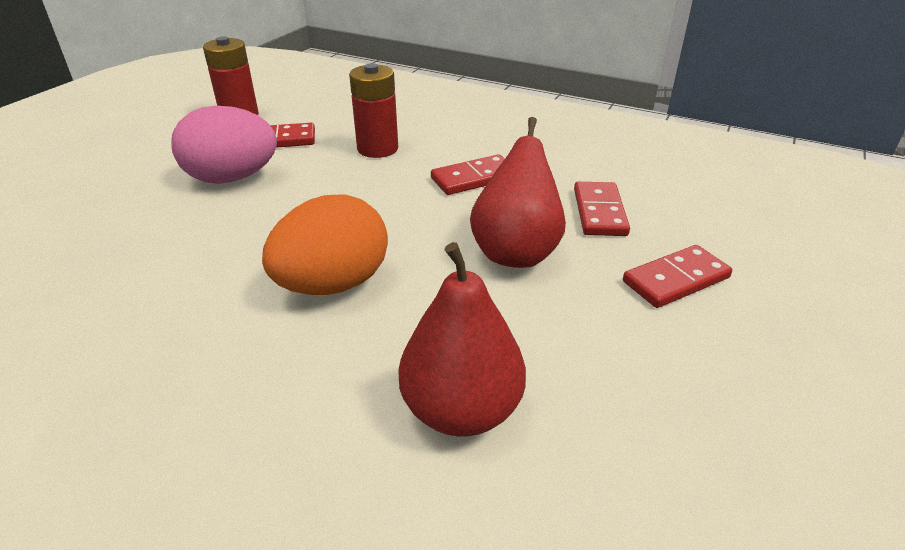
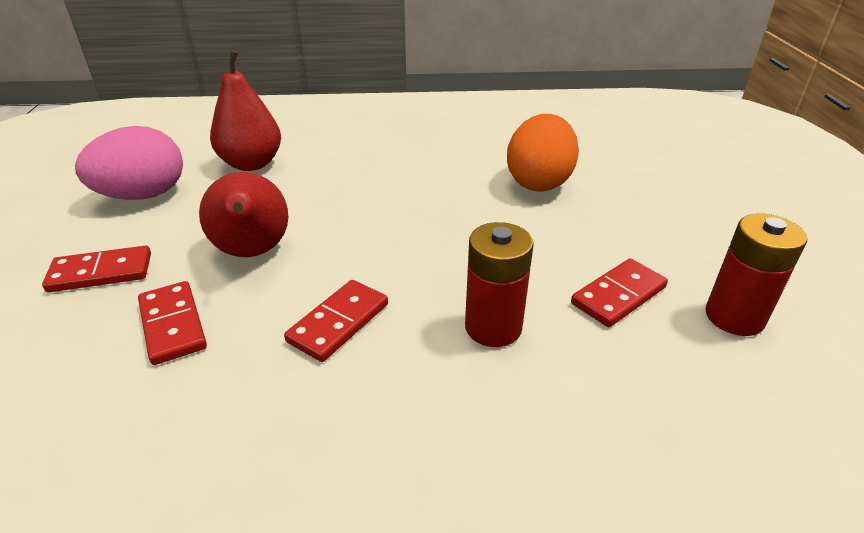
camera: 150 degrees right, 0 degrees up
(232, 178) = (574, 235): pink egg -> pink egg (143, 195)
(333, 284) = (377, 190): orange egg -> orange egg (539, 182)
(675, 279) = (101, 273): red domino -> red domino turned 45 degrees clockwise

